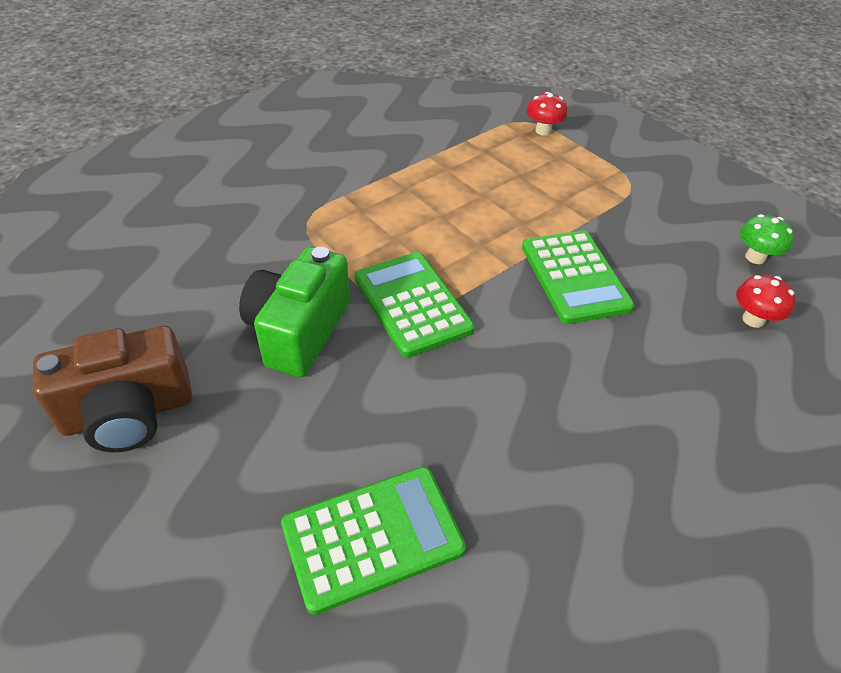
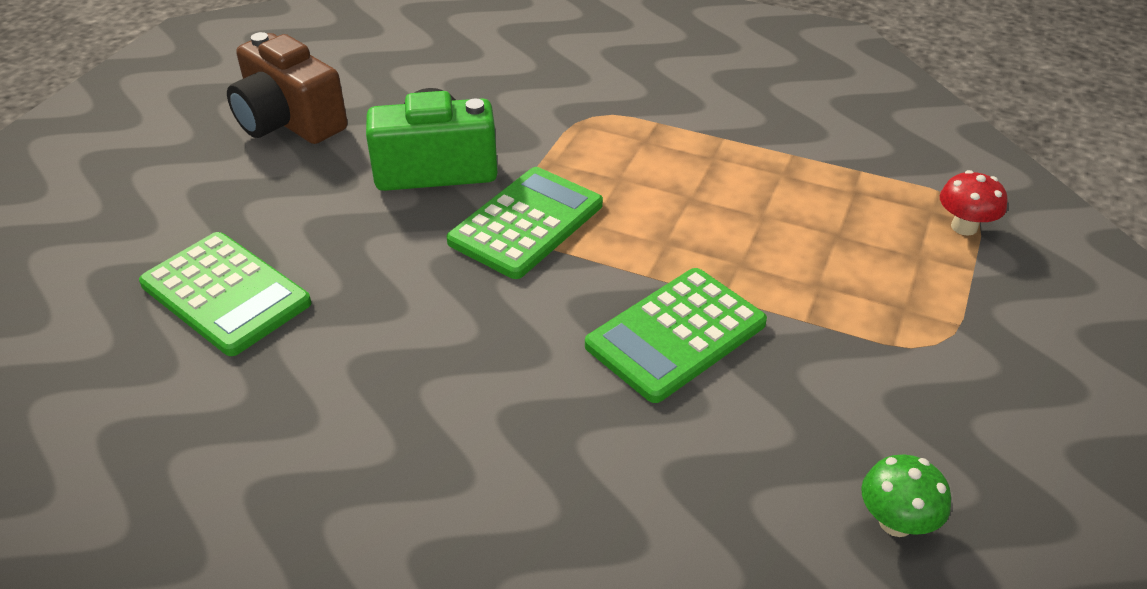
camera: 65 degrees right, 5 degrees down
(753, 319) = (741, 539): red mushroom -> none

